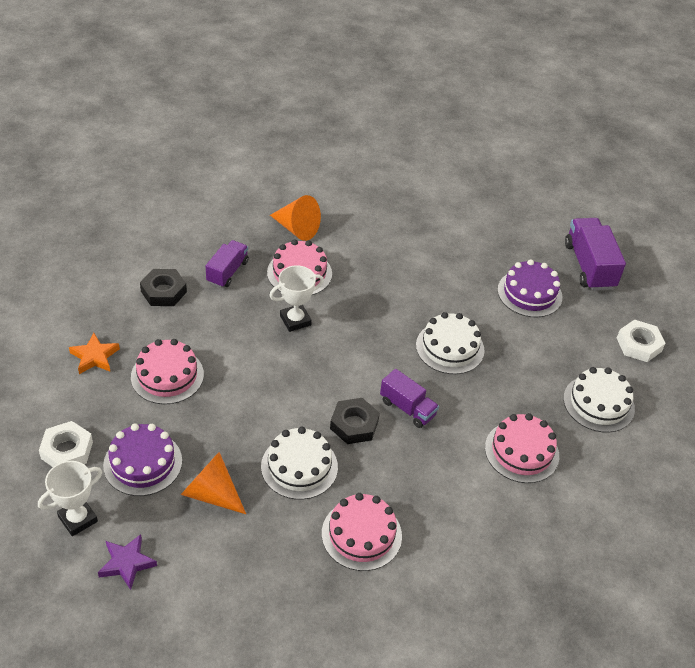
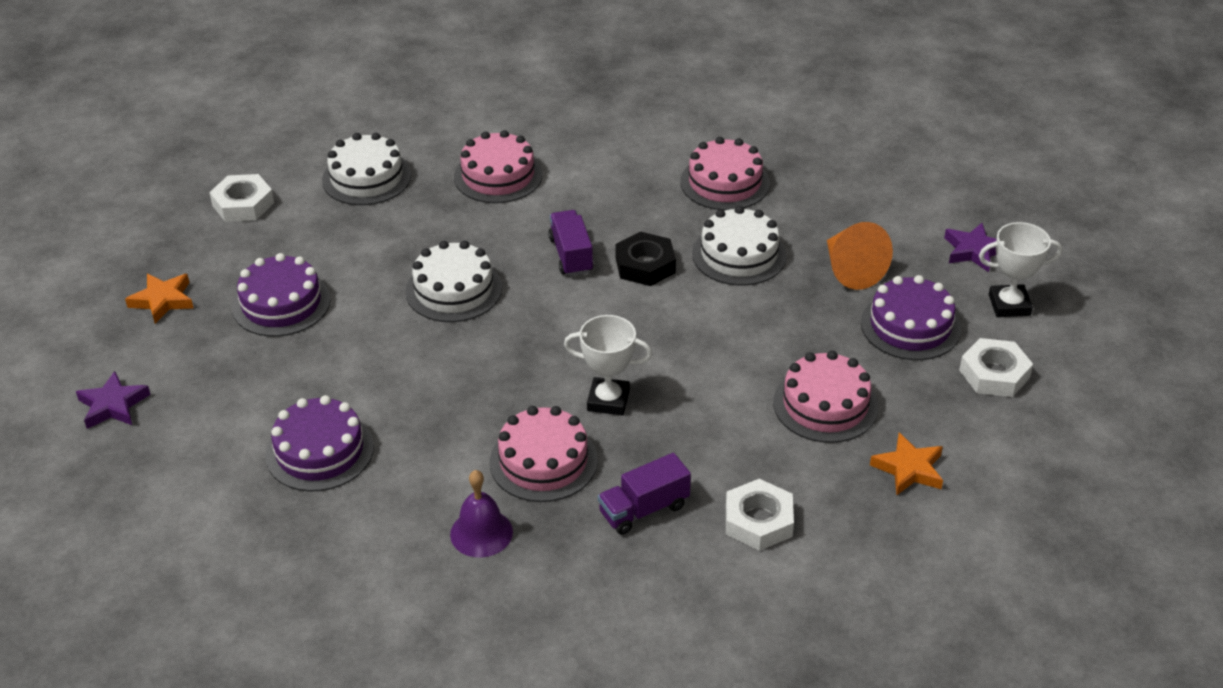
camera: 140 degrees left, 5 degrees down
(163, 291) = (758, 521): black nut -> white nut
(297, 229) = (481, 533): orange cone -> purple bell
(412, 230) = (320, 451): none -> purple cake
(532, 208) = (113, 405): none -> purple star
(589, 266) = (163, 300): purple truck -> orange star

